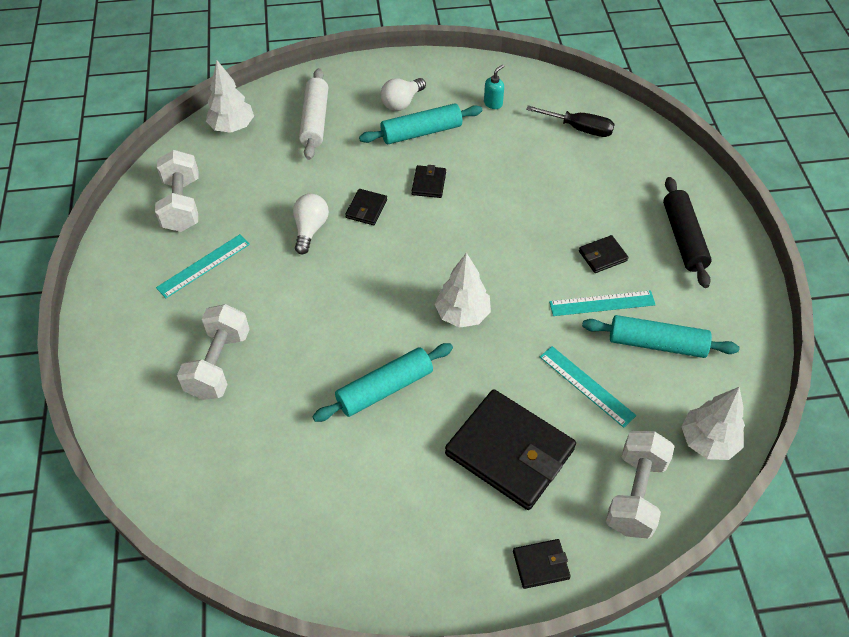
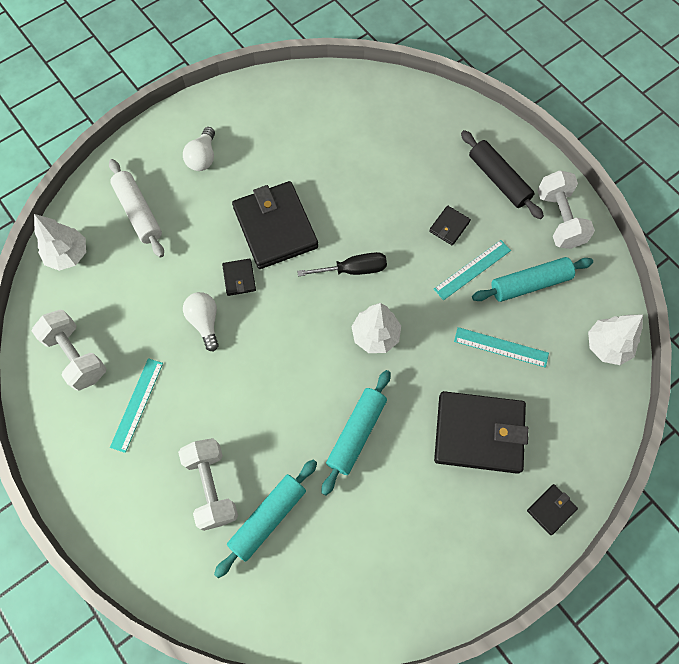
camera: 30 degrees left, 15 degrees up
(421, 132) = (238, 179): turquoise rolling pin -> turquoise rolling pin (268, 518)
(429, 183) = (275, 227): black wallet -> black wallet, size x2.27
(493, 103) = (280, 122): turquoise soap dispenser -> none
(579, 129) = (364, 114): black screwdriver -> black screwdriver (353, 270)
(635, 494) = (582, 416): white dumbbell -> white dumbbell (559, 219)

